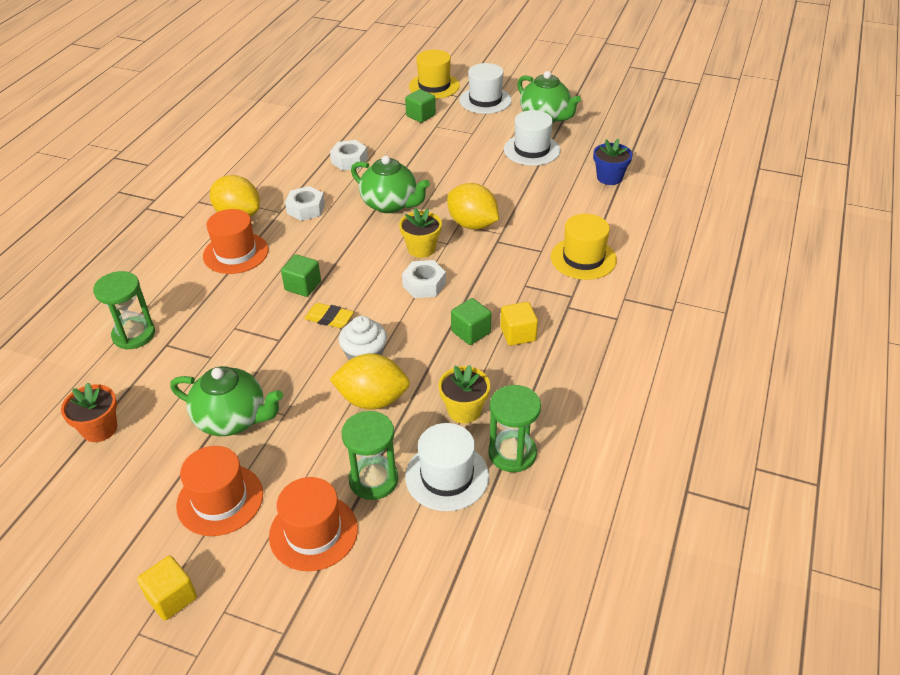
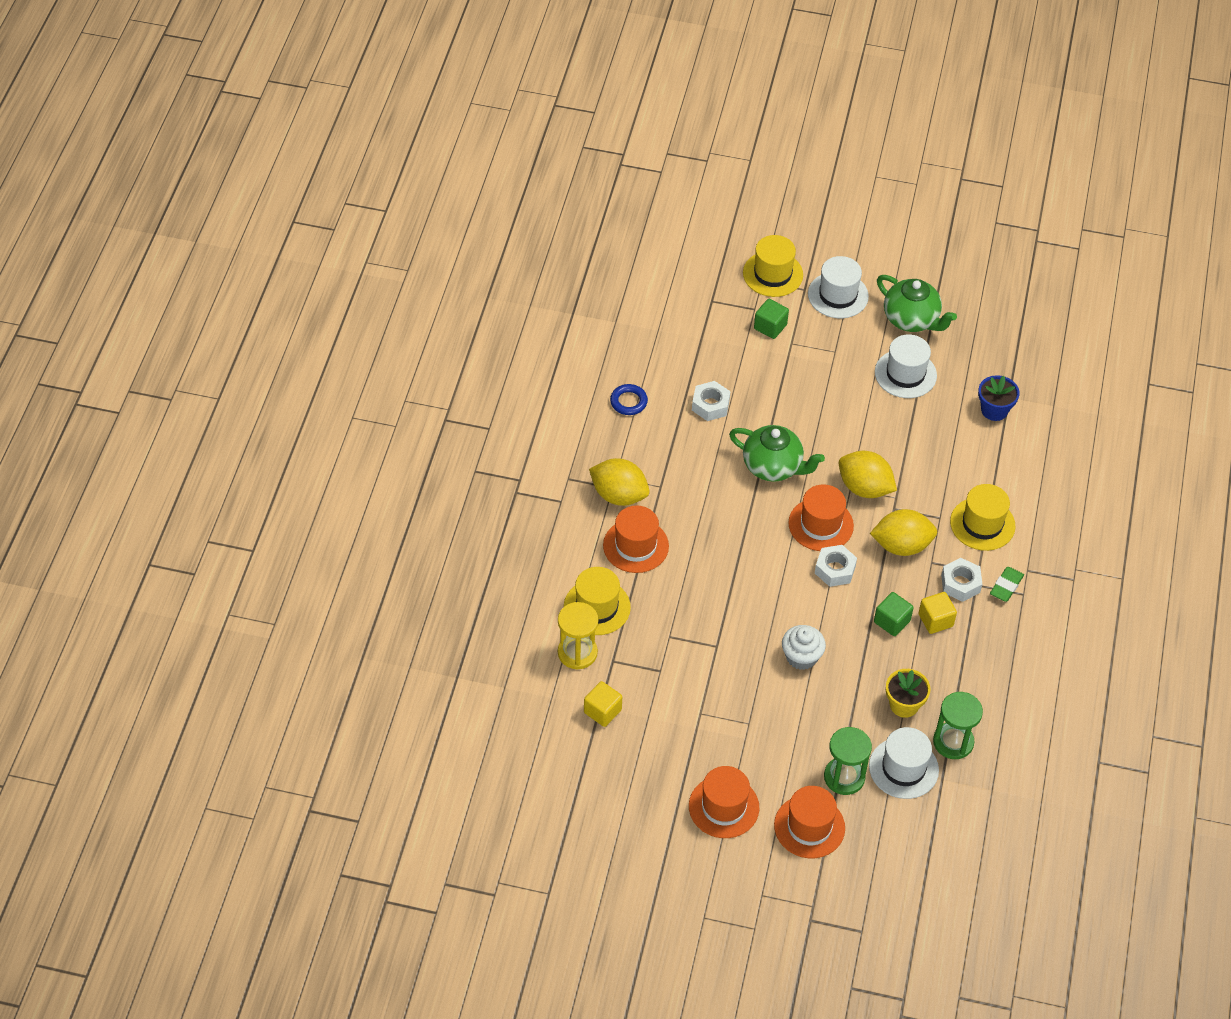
camera: 10 degrees left, 10 degrees up
(99, 429) = (592, 753): orange flower pot -> none
(134, 335) = (577, 653): green hourglass -> yellow hourglass
(172, 597) = (718, 889): yellow cube -> yellow cube (602, 711)
(173, 298) = (597, 607): none -> yellow hat
(233, 419) = (705, 732): green teapot -> none
(278, 154) = (628, 402): none -> blue ring
(303, 286) = (717, 581): green cube -> none
(306, 209) = (686, 480): white nut -> white nut (960, 584)
(329, 318) = (755, 618): yellow eraser -> none
(372, 400) = (821, 701): yellow lemon -> yellow lemon (901, 545)
(421, 249) = (821, 524): yellow flower pot -> orange hat
(599, 310) = (1006, 586): none -> green eraser

